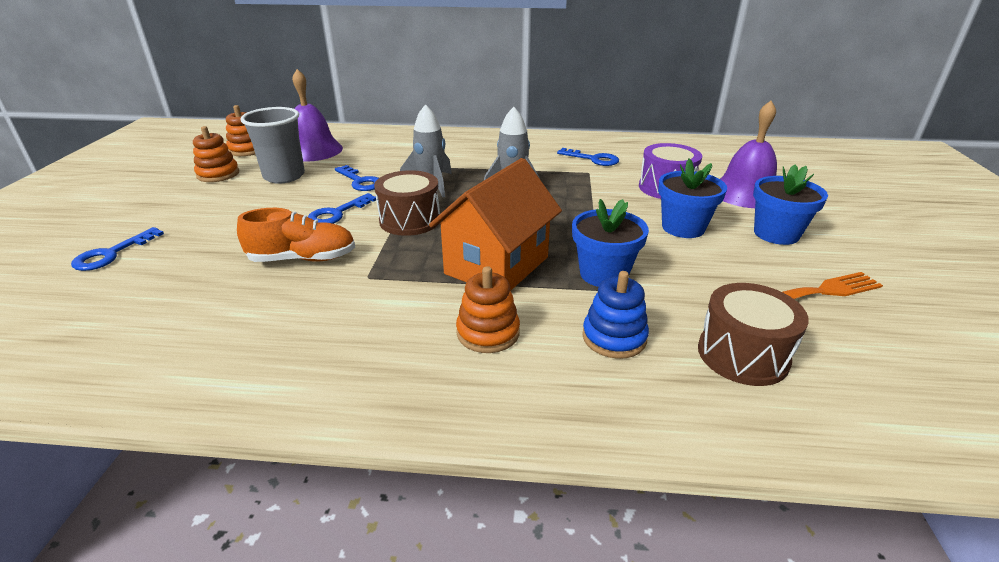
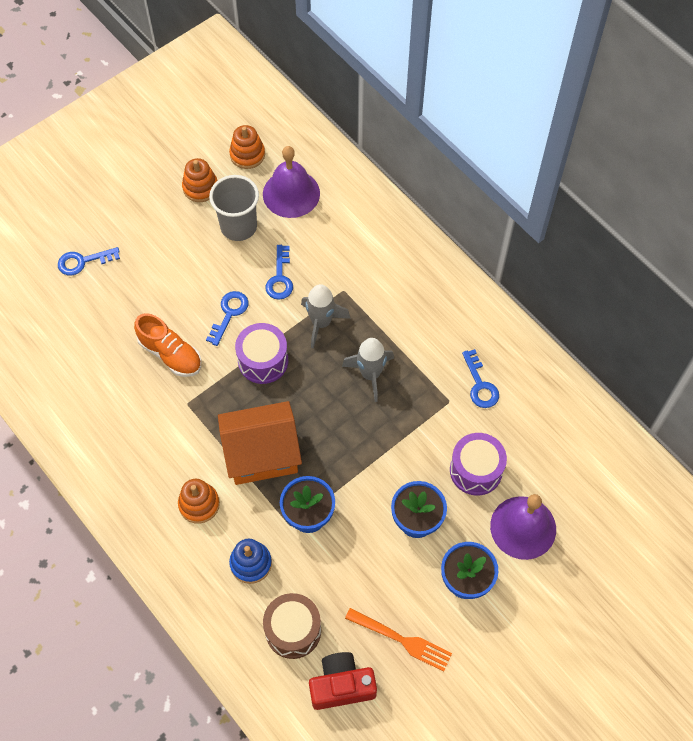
camera: 45 degrees right, 30 degrees up
(337, 213) = (229, 313): blue key -> blue key turned 120 degrees clockwise
(410, 220) = (263, 361): brown drum -> purple drum
(858, 359) = (341, 685): none -> red camera

